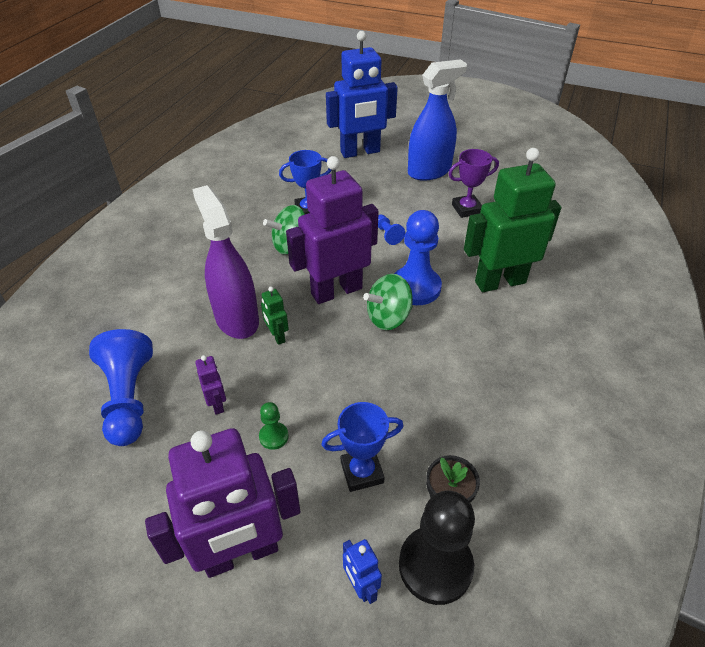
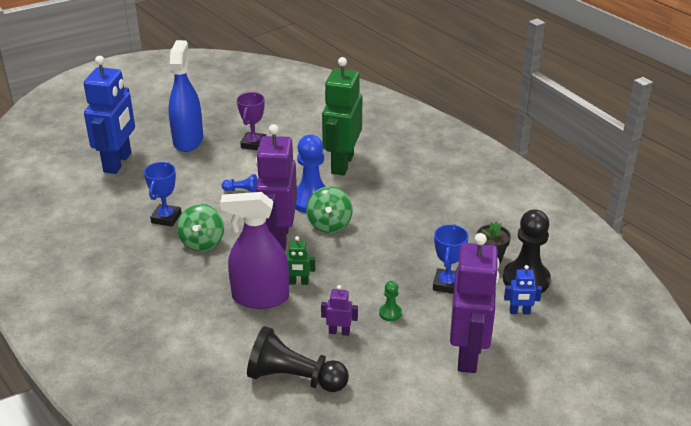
camera: 60 degrees left, 10 degrees down
(129, 398) = (294, 378): blue pawn -> black pawn

